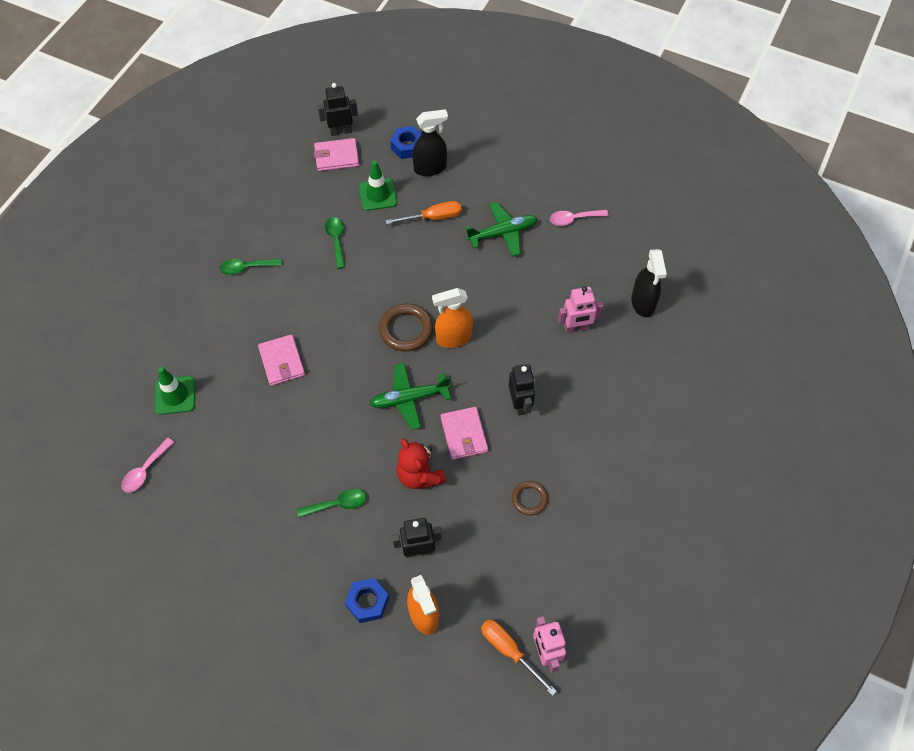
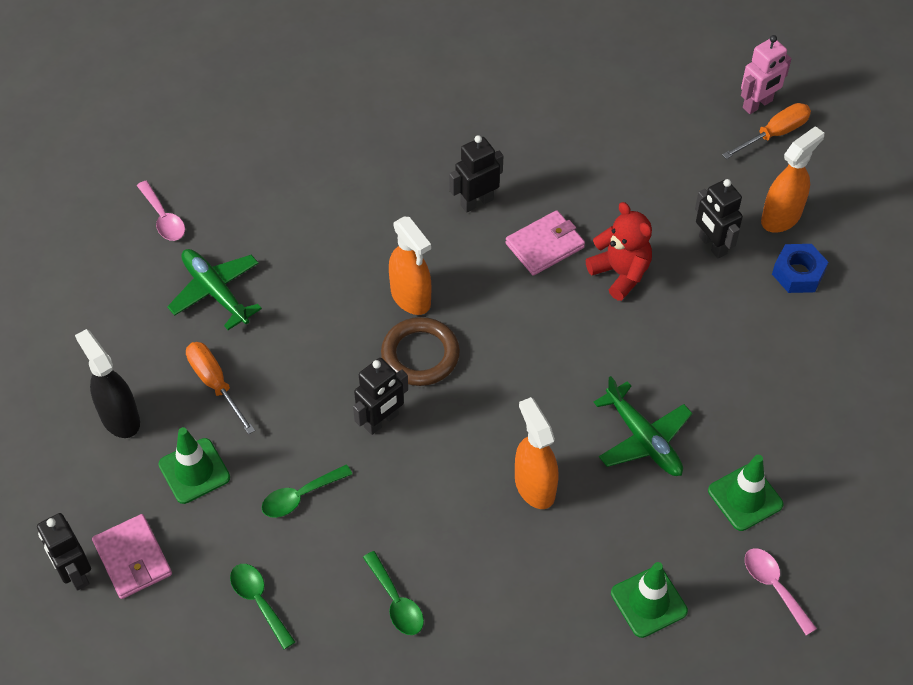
camera: 110 degrees left, 5 degrees down
(145, 470) = (774, 586): pink spoon -> pink spoon turned 135 degrees counterclockwise
(211, 481) = (745, 497): none -> green traffic cone
(282, 361) = (534, 486): pink wallet -> orange spray bottle
(337, 504) = (701, 345): green spoon -> green spoon (259, 601)
(367, 294) = (381, 421): none -> black robot
(407, 146) = (82, 464): blue nut -> none
(410, 398) = (522, 317): green plane -> green plane (643, 438)
(419, 475) = (620, 273): red teddy bear -> red teddy bear turned 75 degrees counterclockwise
(509, 651) = (774, 134): orange screwdriver -> orange screwdriver turned 150 degrees counterclockwise
(529, 499) = (596, 161): brown ring -> none
(576, 328) = (342, 174): pink robot -> none
(643, 303) = (278, 117): black spray bottle -> none

